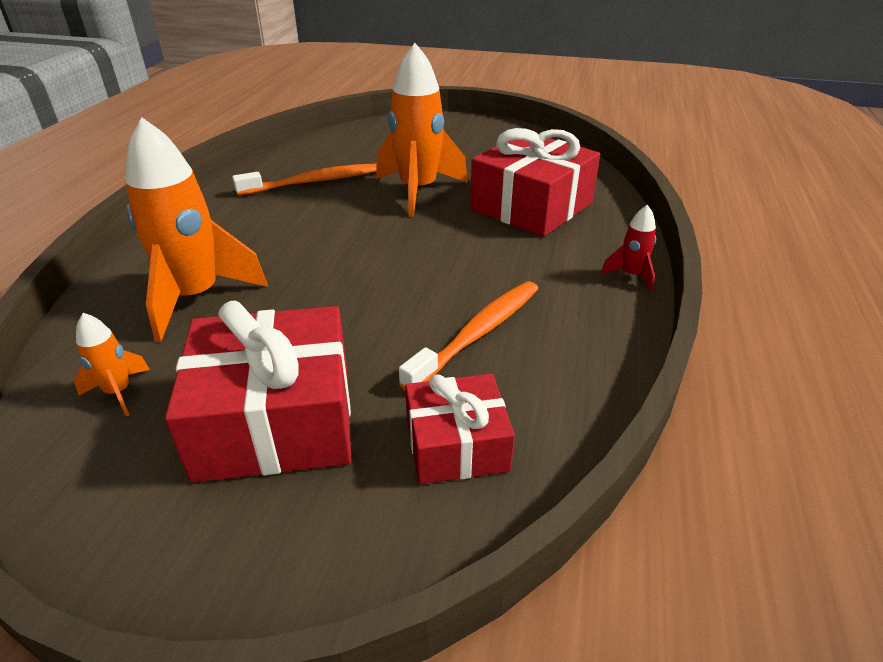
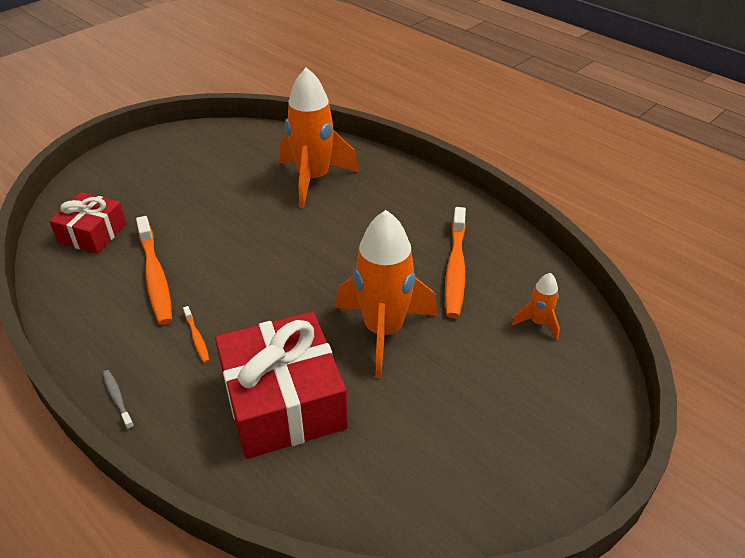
camera: 120 degrees right, 5 degrees up
(118, 392) = (250, 148): orange rocket -> orange rocket (538, 323)
(276, 420) = (177, 186): red gift -> none
(524, 267) = (197, 338): none -> orange toothbrush
(631, 275) = (117, 398): red rocket -> grey toothbrush

